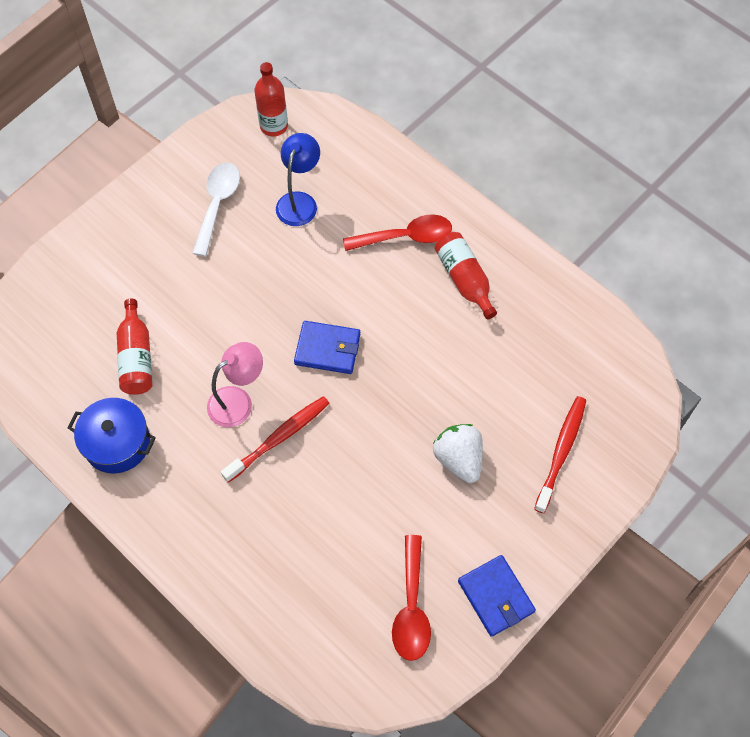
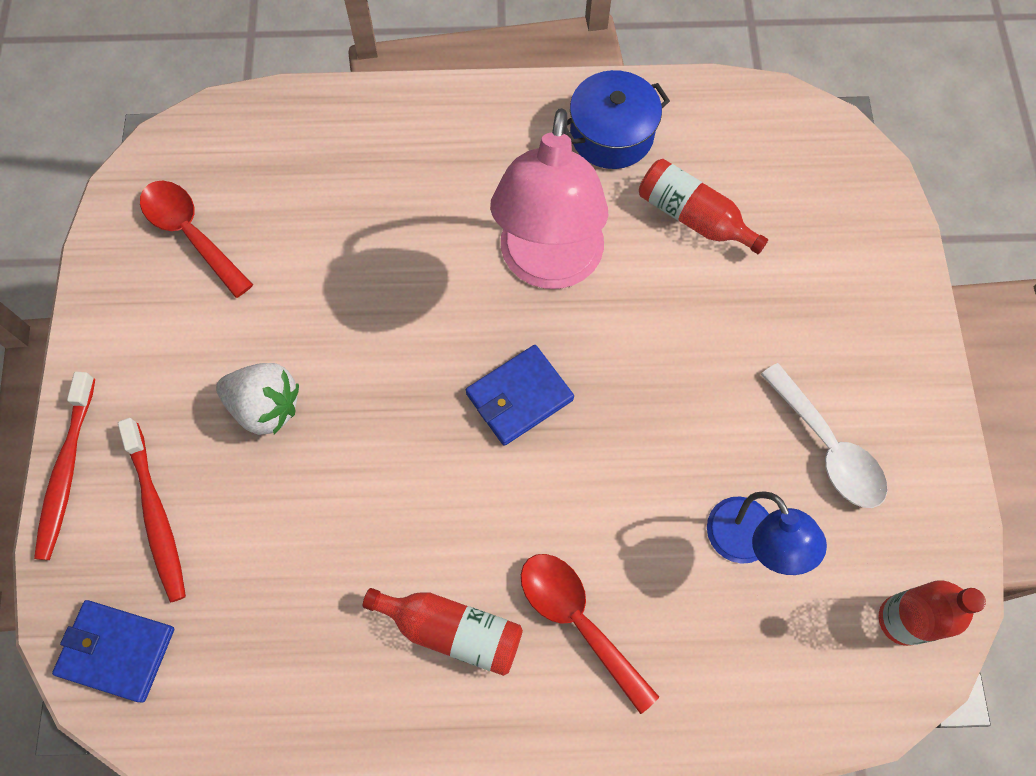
camera: 135 degrees right, 5 degrees up
(238, 401) = (548, 265): pink lamp -> pink lamp, size x1.72
(279, 438) = (470, 267): red toothbrush -> red toothbrush (67, 471)
(406, 237) = (578, 620): red spoon -> red spoon turned 105 degrees clockwise
(496, 596) = (114, 310): blue wallet -> blue wallet (117, 651)

